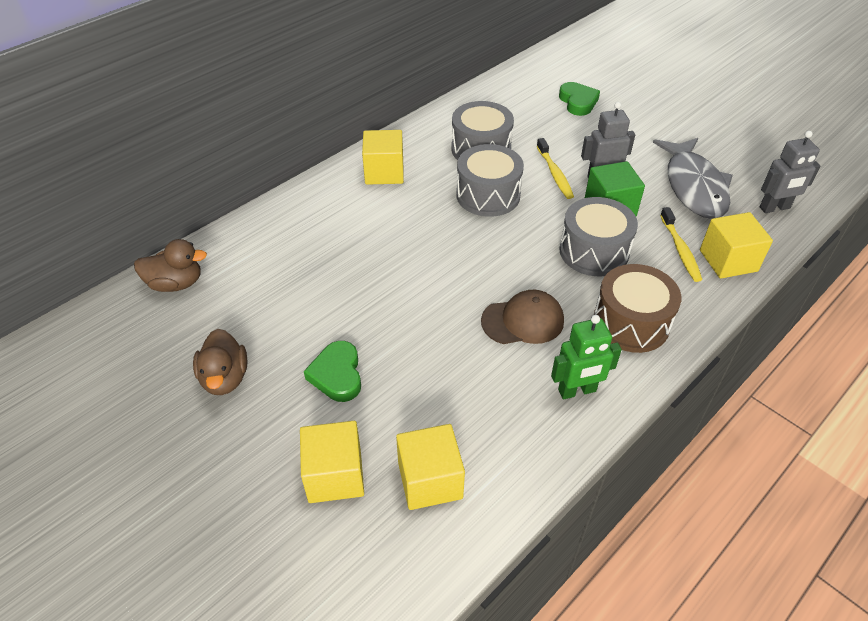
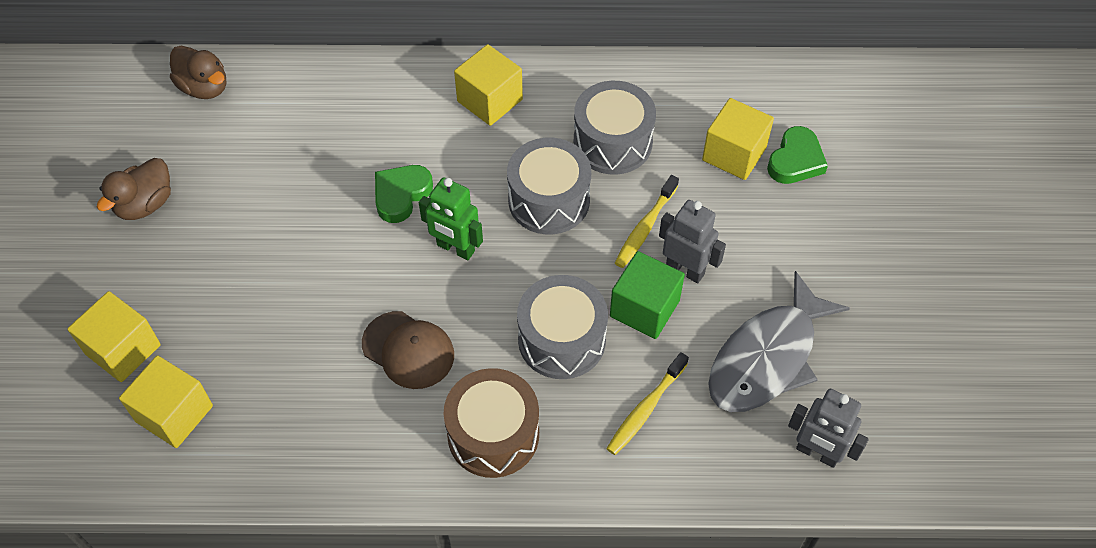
camera: 45 degrees right, 10 degrees up
(337, 375) = (217, 270): green heart -> green heart (401, 195)
(577, 391) = (365, 449): green robot -> green robot (455, 248)
(728, 261) = (675, 461): yellow cube -> yellow cube (734, 154)

